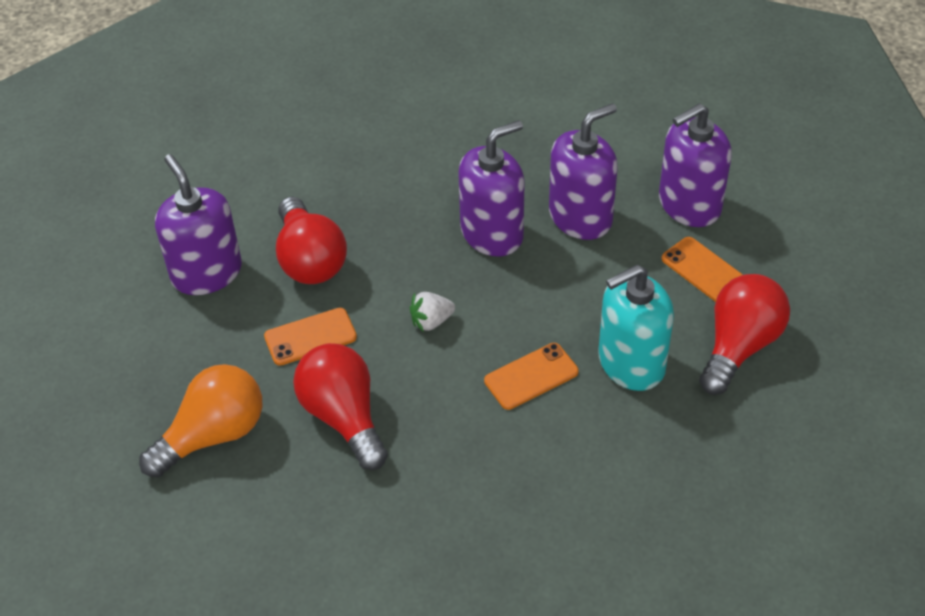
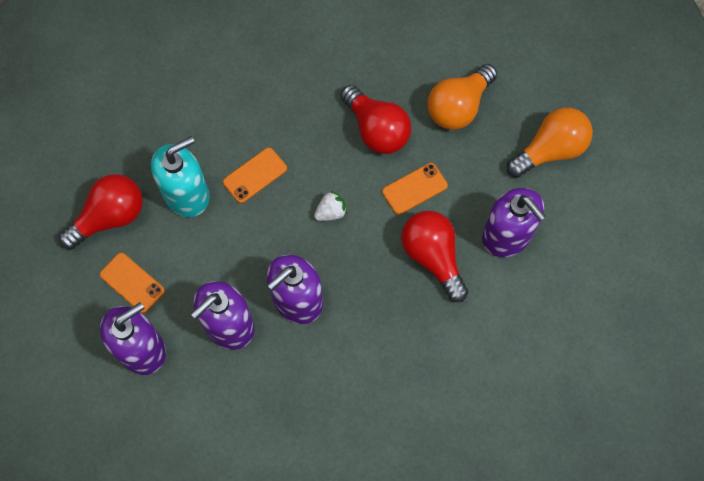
camera: 170 degrees right, 20 degrees up
(106, 364) = (550, 150): none -> orange light bulb
(739, 346) = (110, 217): red light bulb -> red light bulb turned 150 degrees counterclockwise

